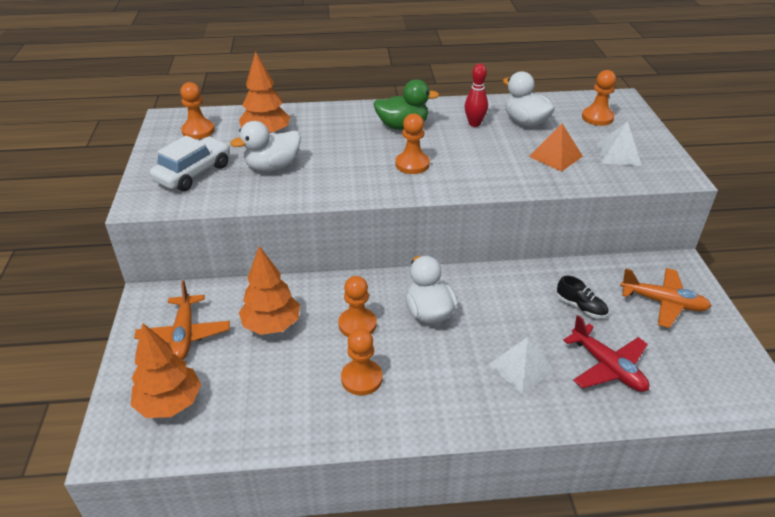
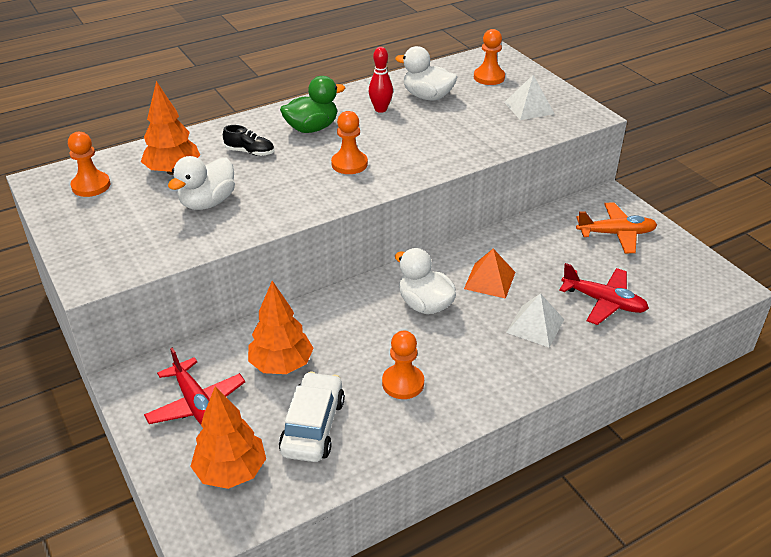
camera: 25 degrees left, 0 degrees up
(184, 335) = (196, 404): orange plane -> red plane
(193, 173) = (124, 231): white car -> white car (313, 426)
(357, 324) = (365, 337): orange pawn -> none
(555, 156) = (476, 123): orange pyramid -> orange pyramid (490, 280)
(580, 307) = (552, 258): black shoe -> black shoe (250, 152)

